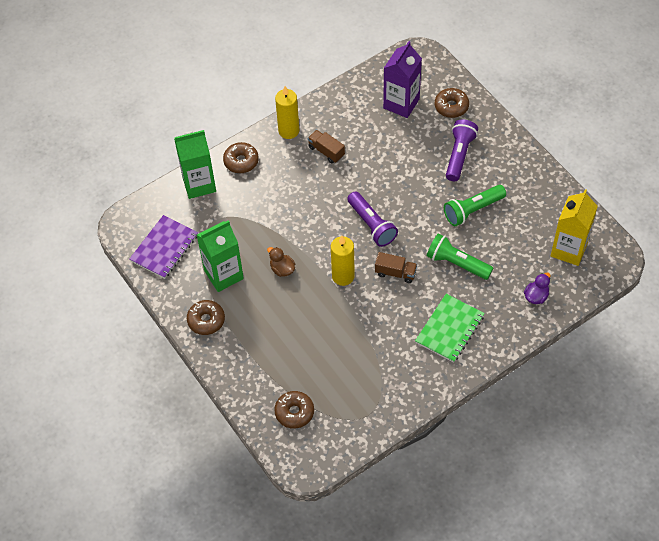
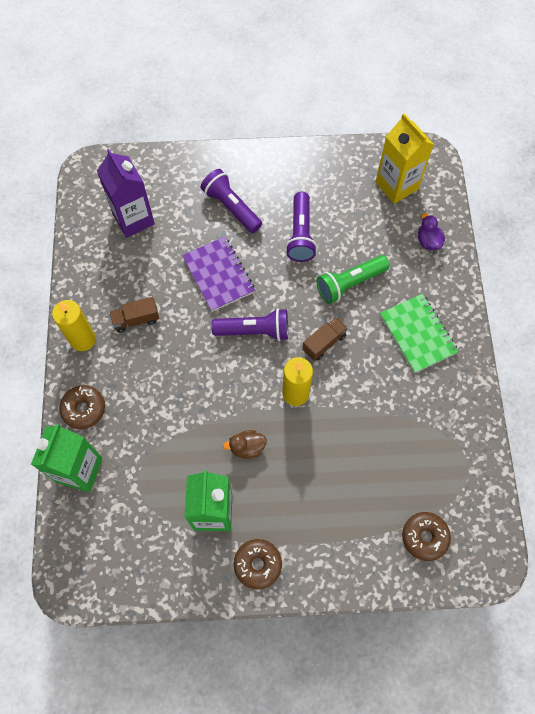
camera: 60 degrees left, 10 degrees up
(164, 248) = (134, 557): purple notebook -> purple notebook (218, 275)
(451, 106) = (171, 180): brown donut -> none
(472, 210) = (300, 234): green flashlight -> purple flashlight

